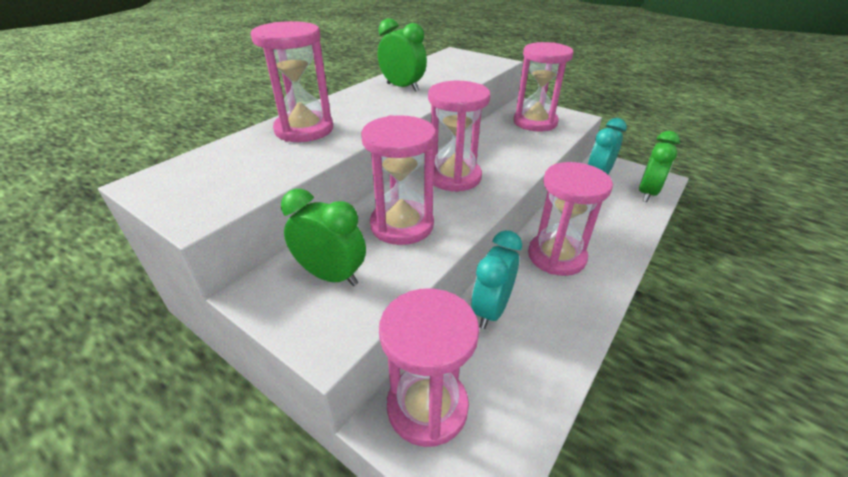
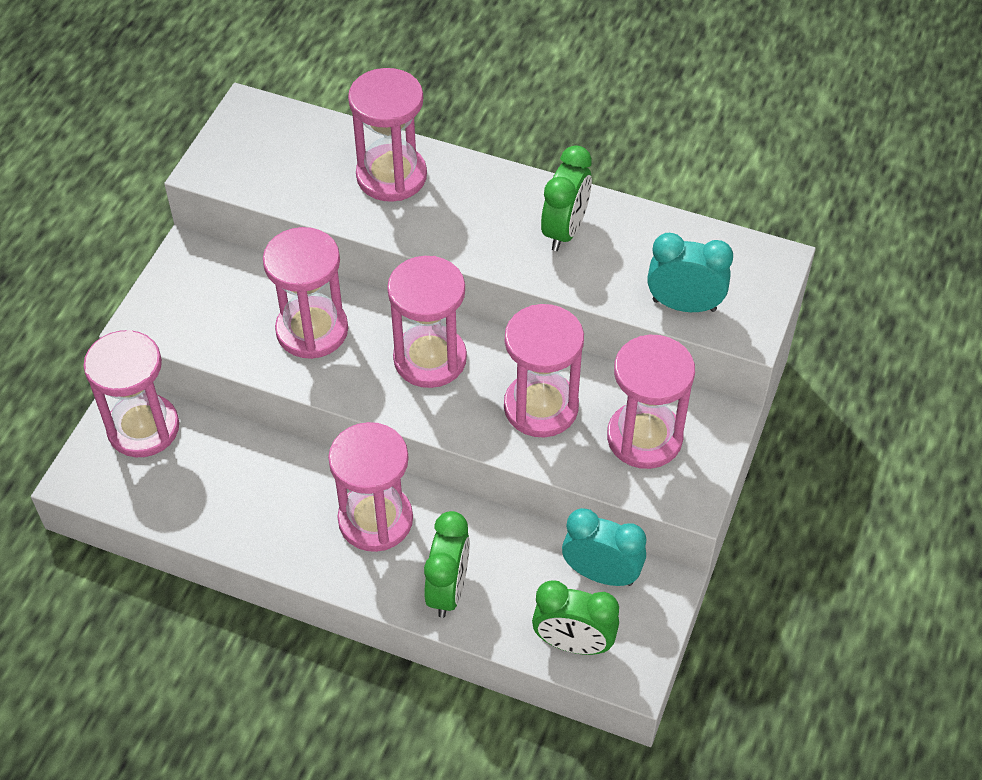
camera: 75 degrees right, 15 degrees up
(331, 276) = (219, 297): green clock -> green clock (448, 590)
(491, 310) = (267, 461): turquoise clock -> turquoise clock (684, 305)
(507, 146) = (541, 407): none -> pink hourglass

